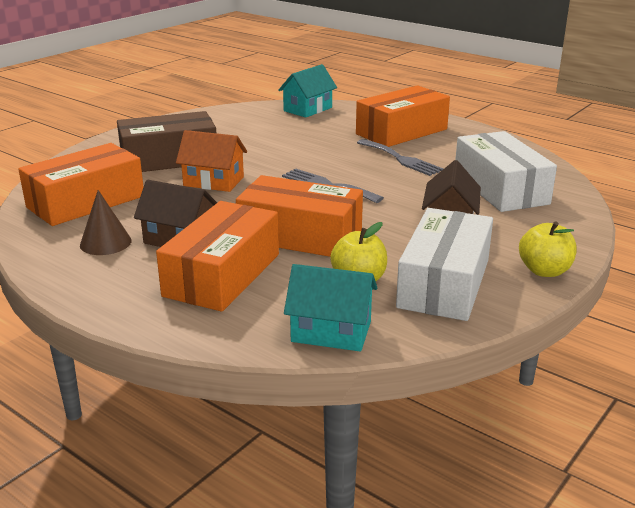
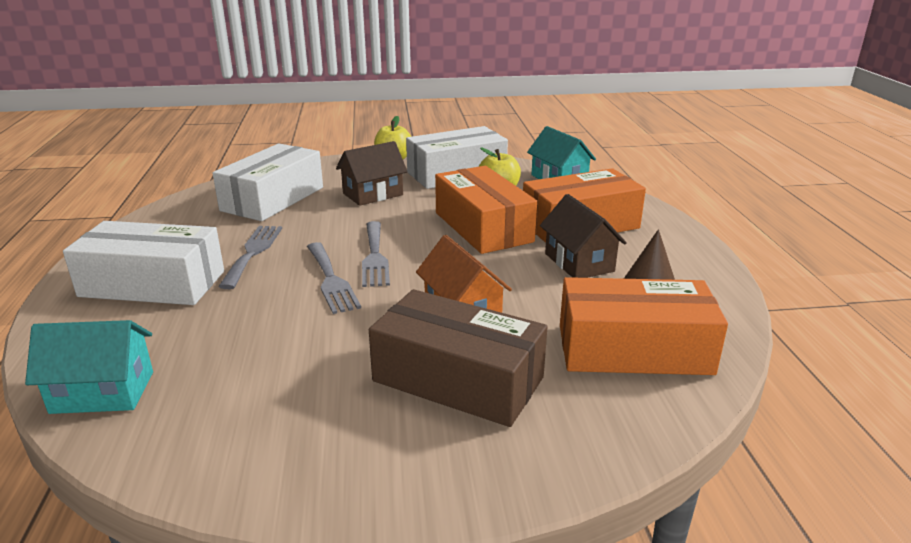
camera: 135 degrees left, 0 degrees up
(320, 166) = (331, 280): none -> grey fork
(401, 132) = (153, 284): orange box -> white box

